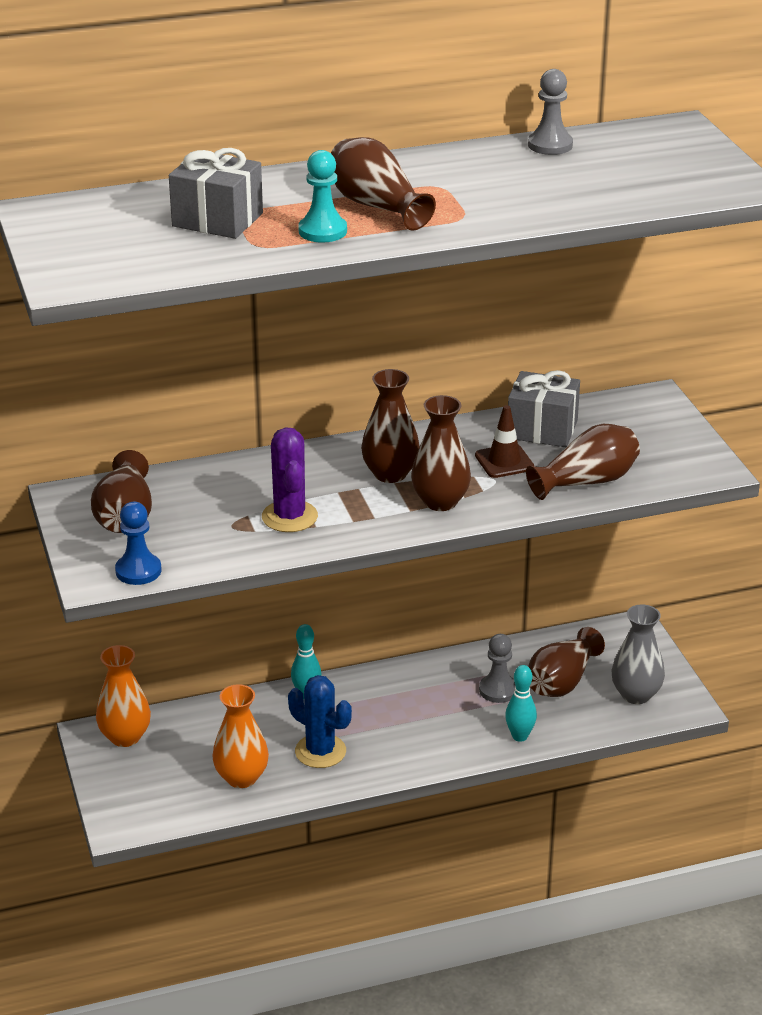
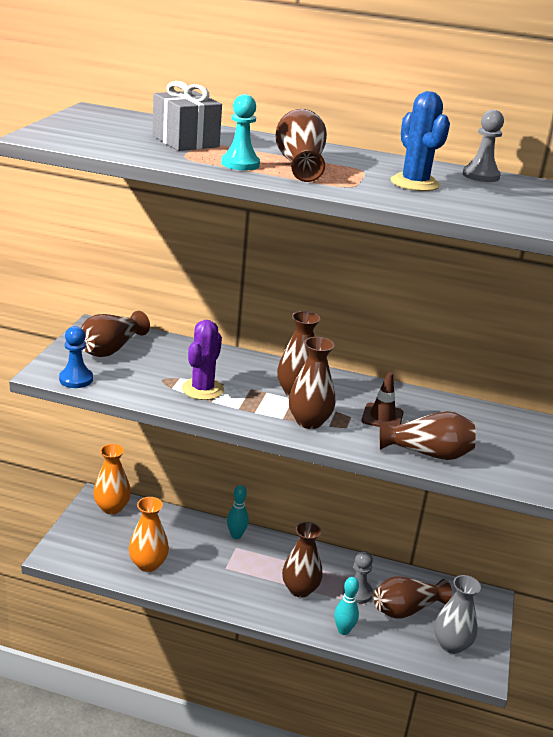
camera: 30 degrees right, 5 degrees down
(320, 751) = (209, 573): blue cactus -> blue cactus (414, 183)
(435, 718) = (300, 589): none -> brown vase
(542, 429) = (432, 409): grey gift -> none

